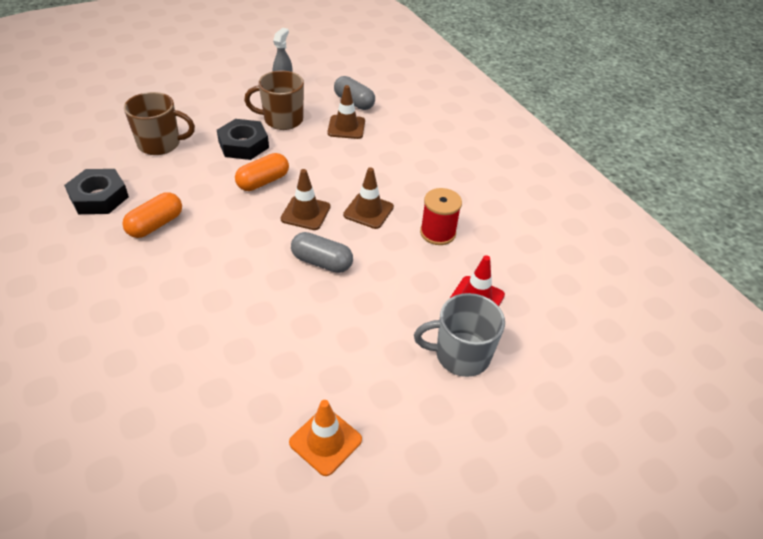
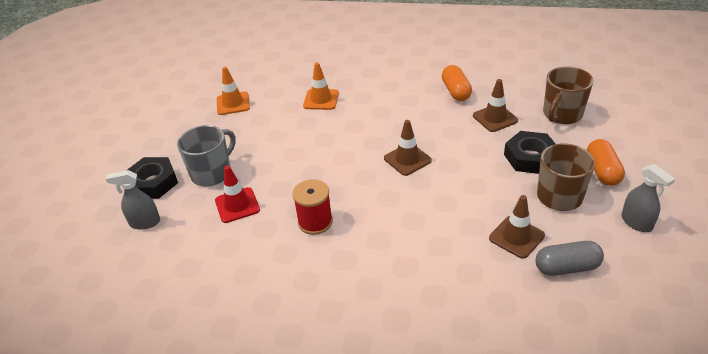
camera: 135 degrees right, 5 degrees down
(99, 197) = (507, 76): black nut -> black nut (153, 183)
(248, 339) = (321, 99): none -> orange traffic cone
(263, 182) = (466, 151): orange capsule -> orange capsule (602, 171)
(322, 262) = (349, 148): grey capsule -> none
(368, 211) = (378, 194): brown traffic cone -> brown traffic cone (495, 118)
(572, 358) = (145, 223): none -> grey spray bottle

